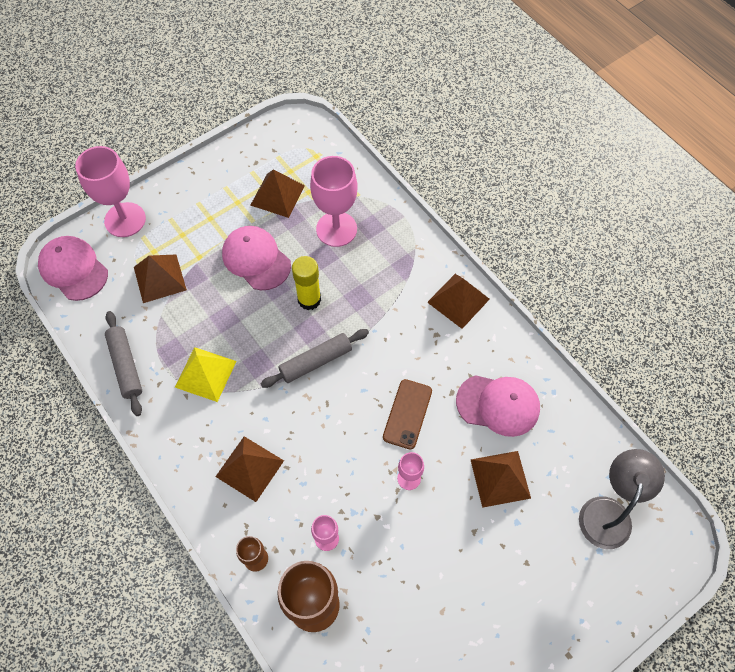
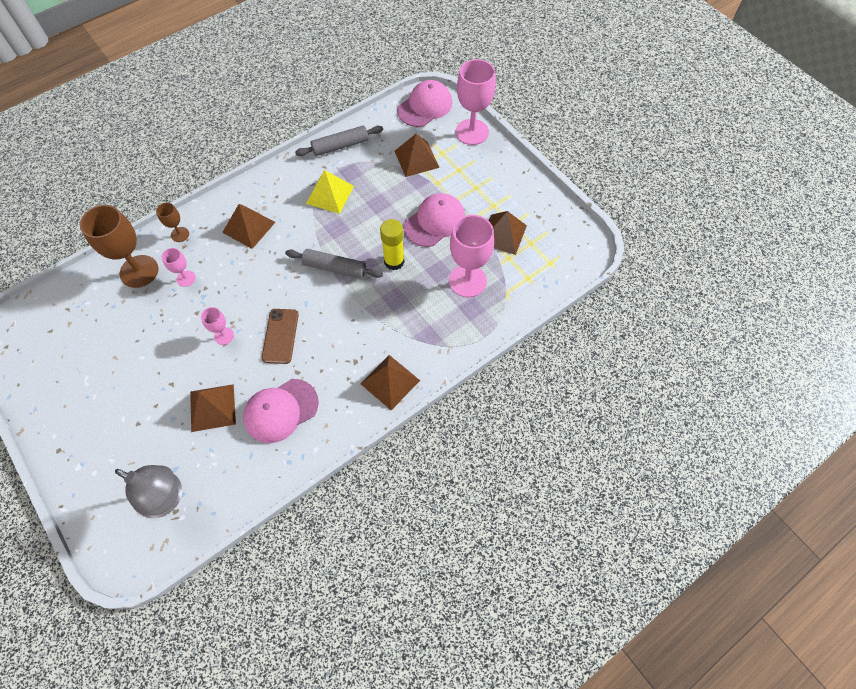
camera: 90 degrees right, 0 degrees up
(316, 361) = (334, 268): grey rolling pin -> grey rolling pin turned 45 degrees counterclockwise
(407, 414) = (280, 336): brown phone -> brown phone turned 75 degrees clockwise
(498, 405) = (281, 410): pink cap -> pink cap turned 45 degrees clockwise

